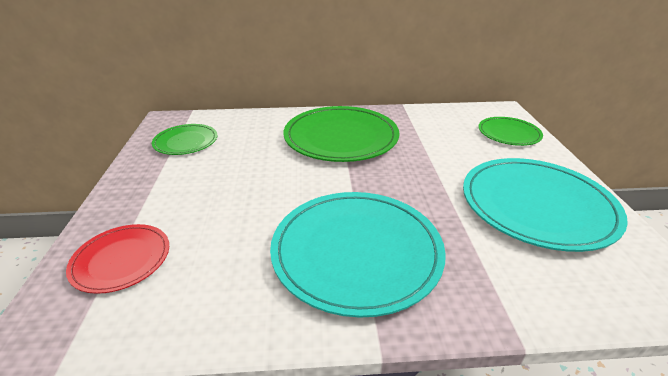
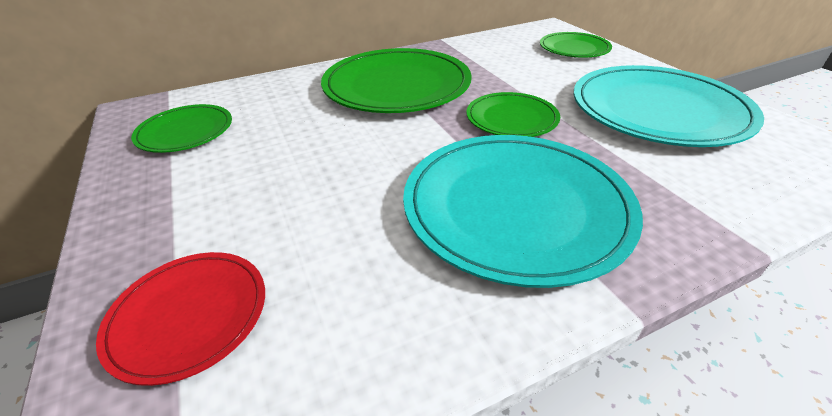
camera: 20 degrees left, 5 degrees up
(407, 183) = (511, 118): none -> green plate

